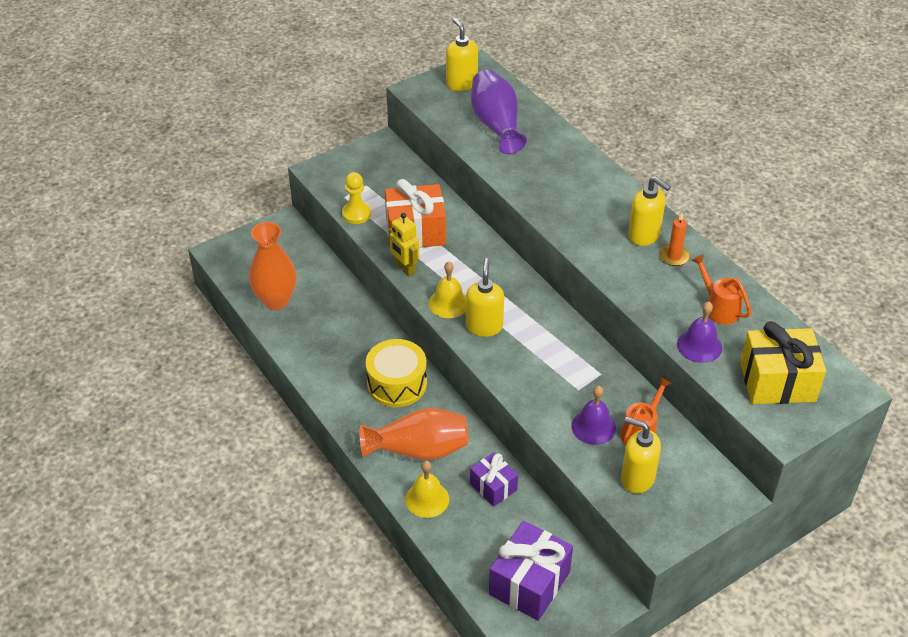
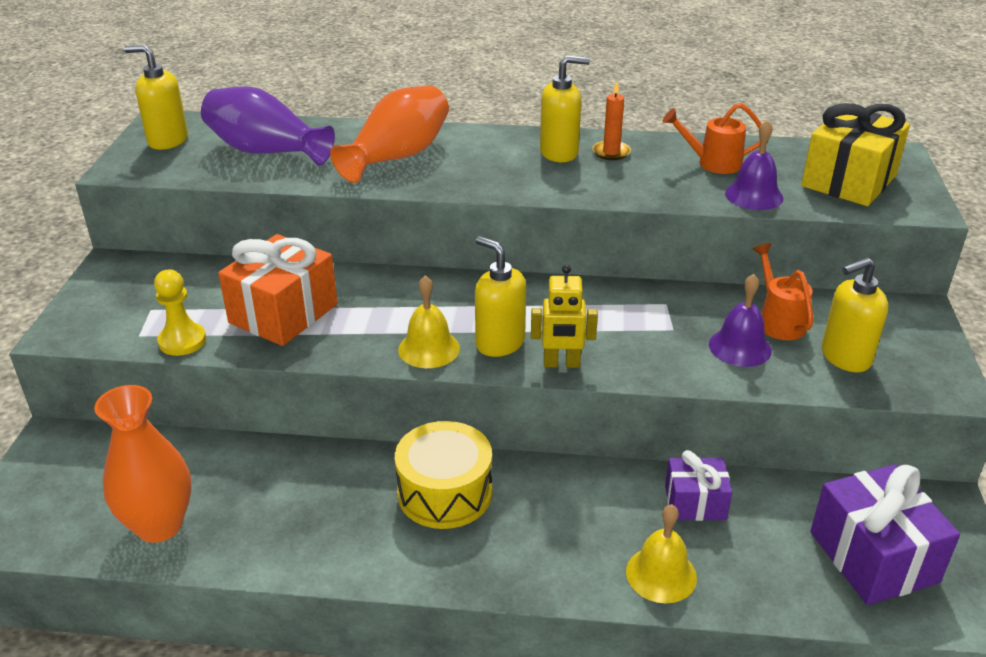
camera: 50 degrees left, 10 degrees down
(405, 268) = (327, 352): yellow robot -> yellow robot (561, 364)
(419, 449) = (572, 534): orange vase -> orange vase (397, 156)

